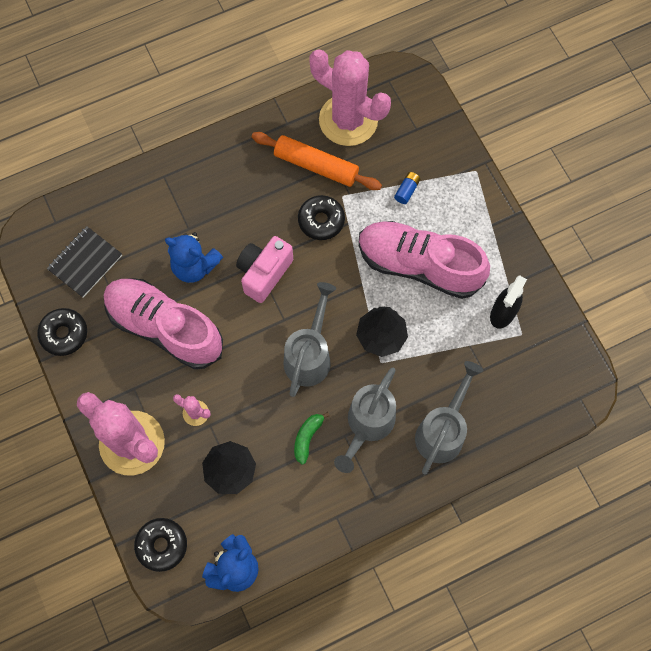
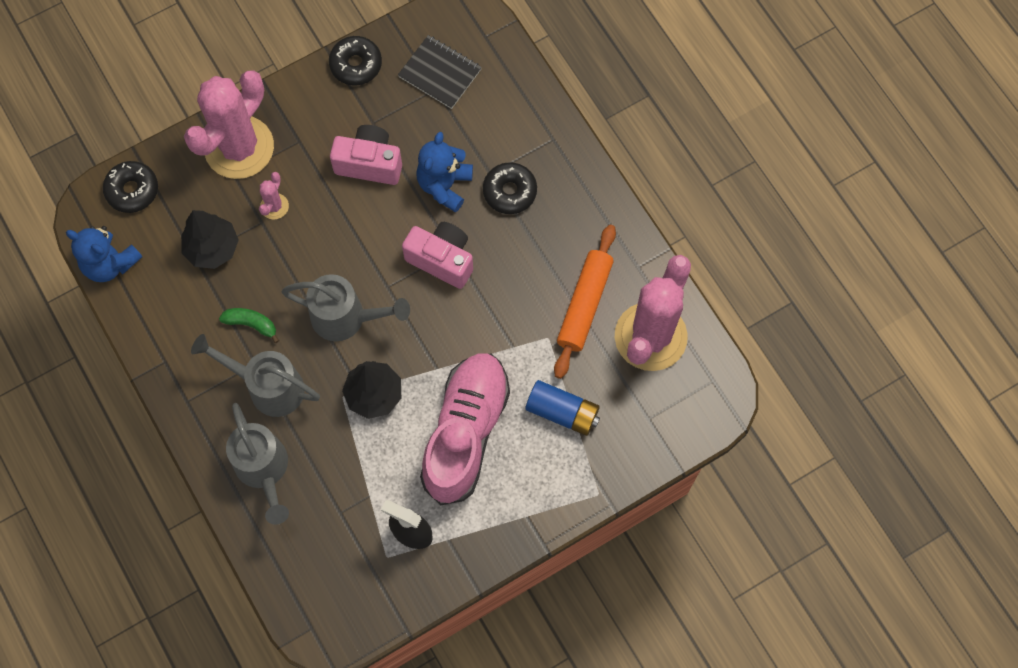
camera: 85 degrees right, 0 degrees up
(165, 328) = (369, 163): pink shoe -> pink camera
(321, 221) = (513, 316): black donut -> black donut (509, 191)
(407, 190) = (562, 412): blue battery -> blue battery, size x1.84
(442, 432) = (264, 469): grey watering can -> grey watering can turned 45 degrees clockwise

